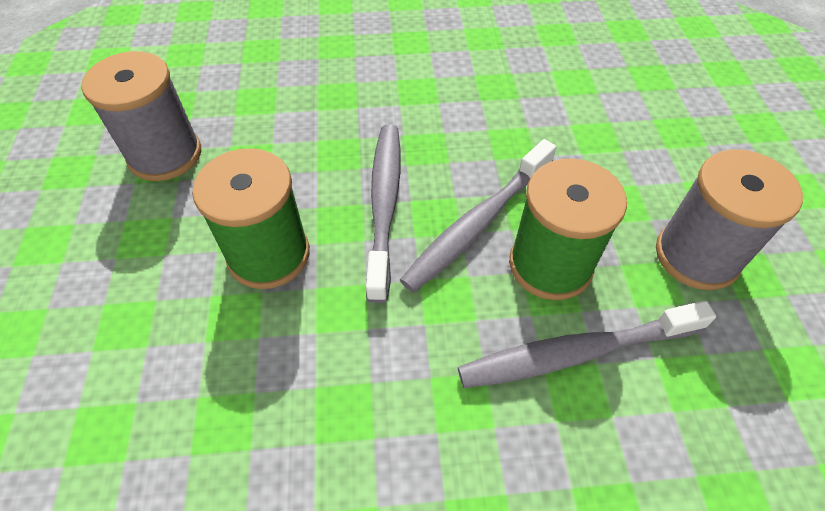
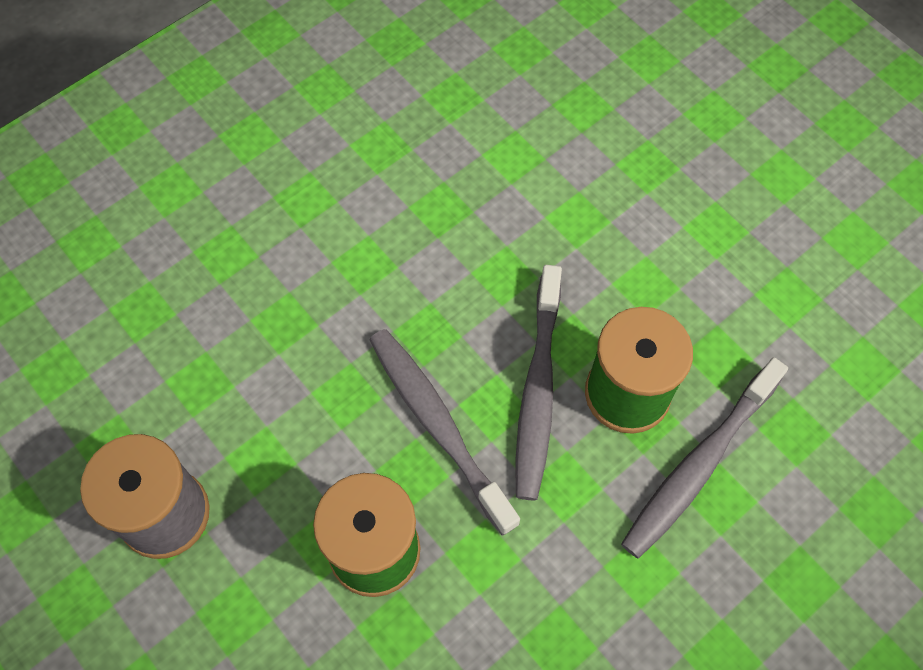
camera: 35 degrees left, 10 degrees up
(696, 256) = (737, 305): grey spool -> none

